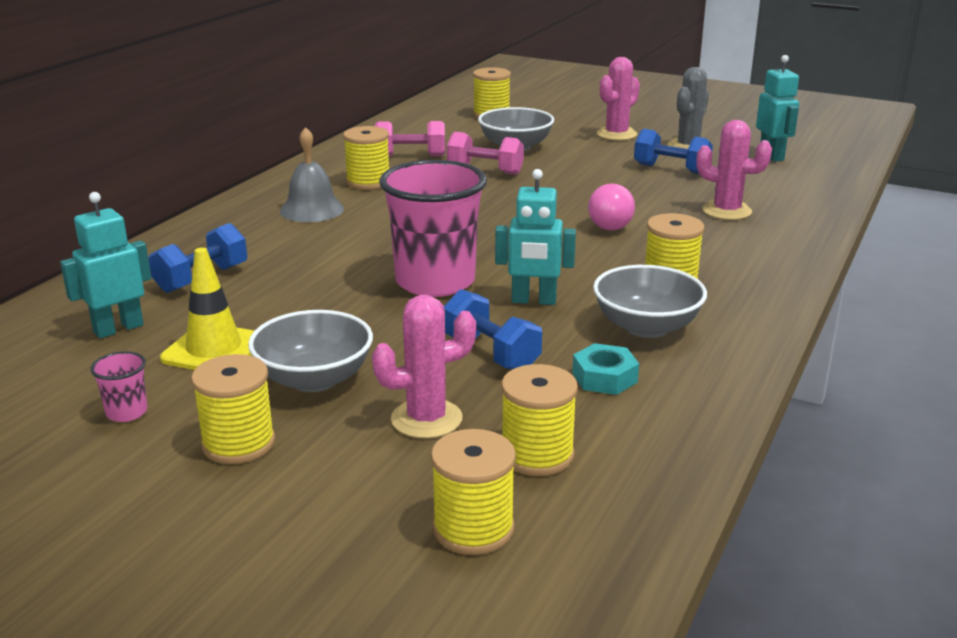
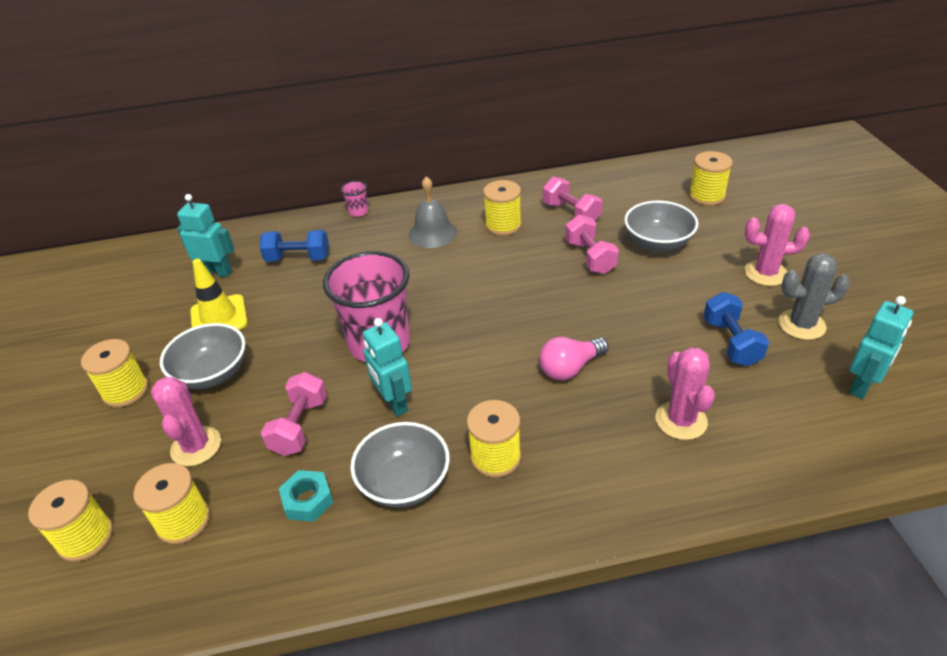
camera: 55 degrees right, 15 degrees up
(127, 412) = (134, 334): pink cup -> pink cup (358, 212)
(426, 419) = (196, 446): pink cactus -> pink cactus turned 45 degrees clockwise
(491, 353) = (299, 426): blue dumbbell -> pink dumbbell

